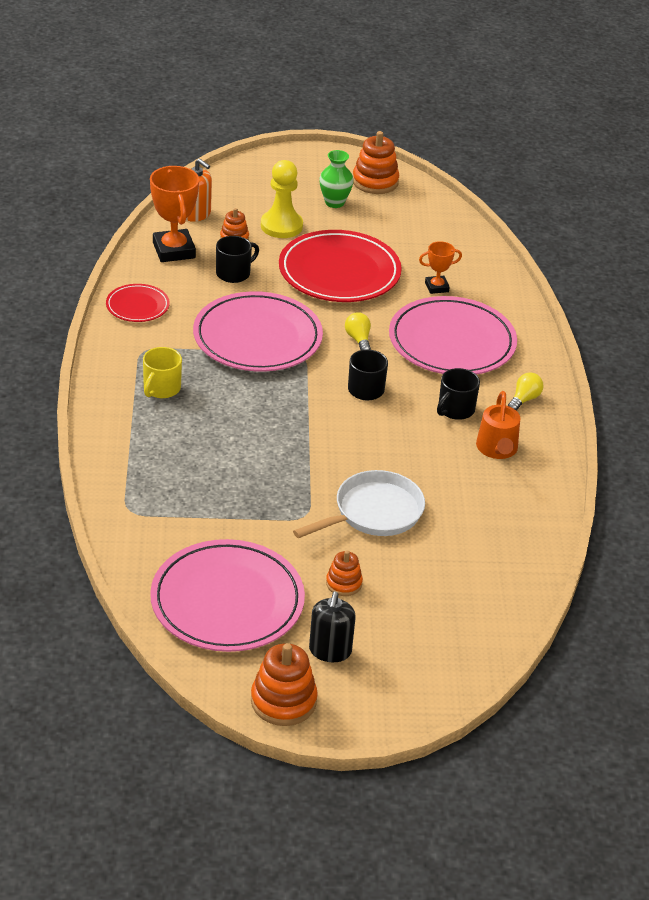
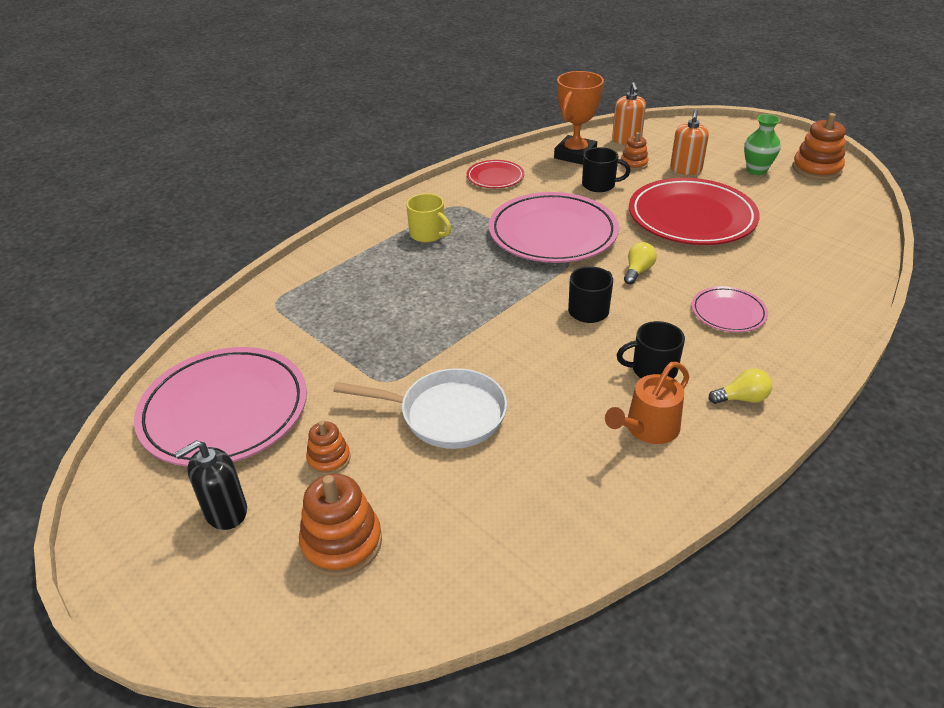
camera: 50 degrees right, 0 degrees up
(161, 388) = (428, 234): yellow mug -> yellow mug turned 120 degrees counterclockwise
(281, 226) = (685, 169): yellow pawn -> orange soap dispenser
(283, 701) = (123, 528): orange stacking toy -> orange stacking toy (342, 543)
(436, 287) = (772, 263): orange trophy -> none
(452, 342) = (728, 312): pink plate -> pink plate, size x0.50

